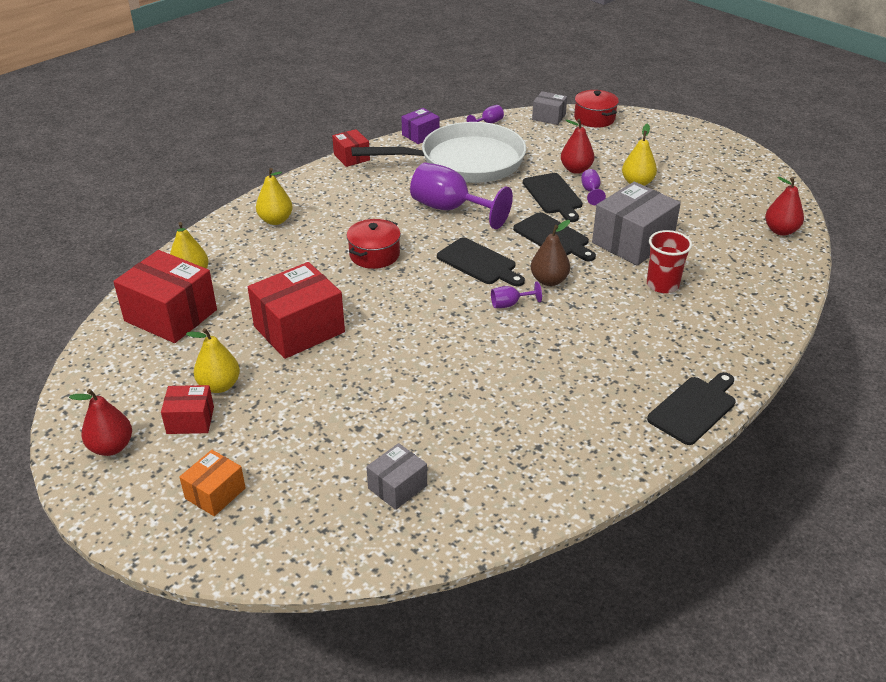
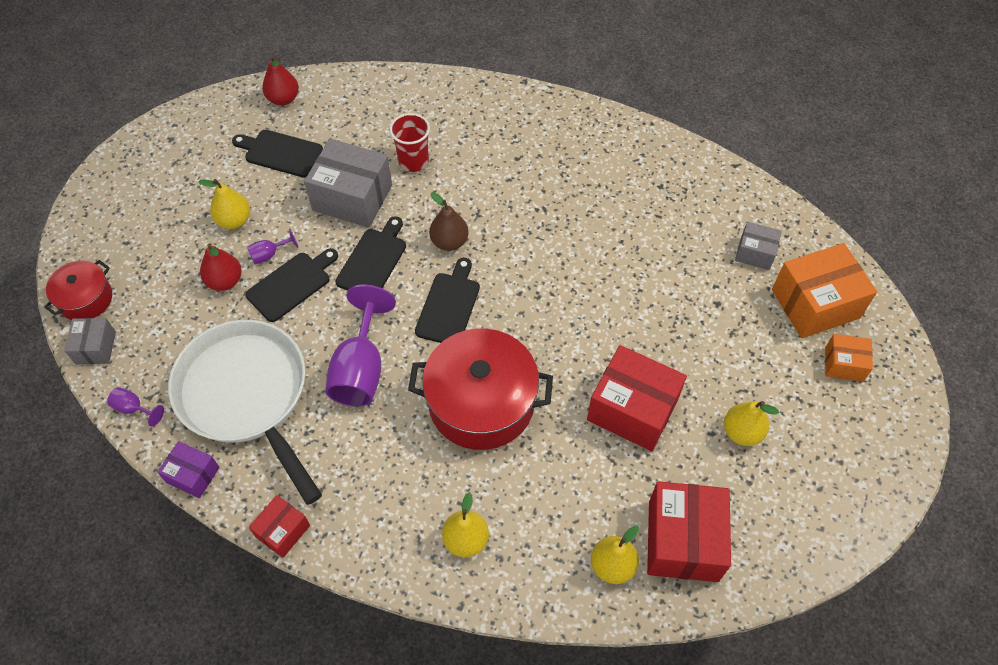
camera: 115 degrees left, 20 degrees up
(111, 447) = (860, 471): red pear -> none
(190, 420) = (792, 429): red box -> none
(298, 507) = (815, 304): none -> orange box
(374, 255) = (481, 403): red pot -> red pot, size x1.85
(510, 304) = (501, 259): purple goblet -> none
(694, 408) = (562, 111): black cutting board -> black cutting board (280, 153)

